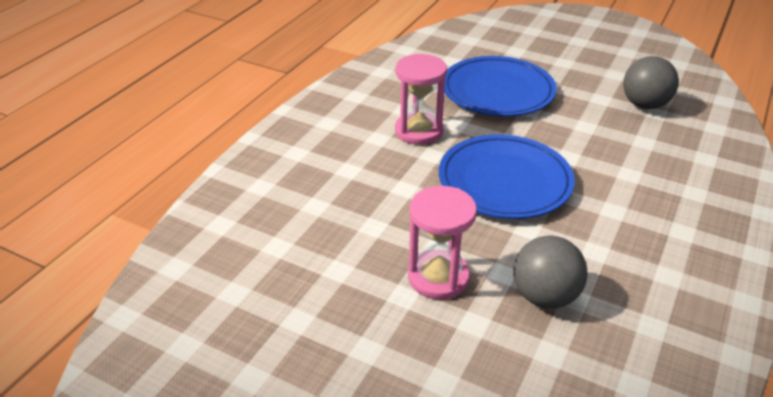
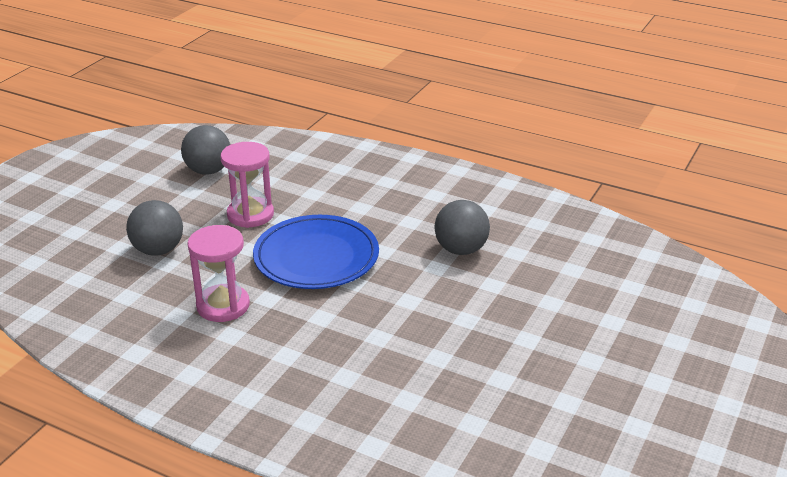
camera: 90 degrees left, 5 degrees down
(438, 277) = (443, 300): pink hourglass -> pink hourglass (250, 215)
(497, 91) = (158, 250): blue plate -> grey ball

